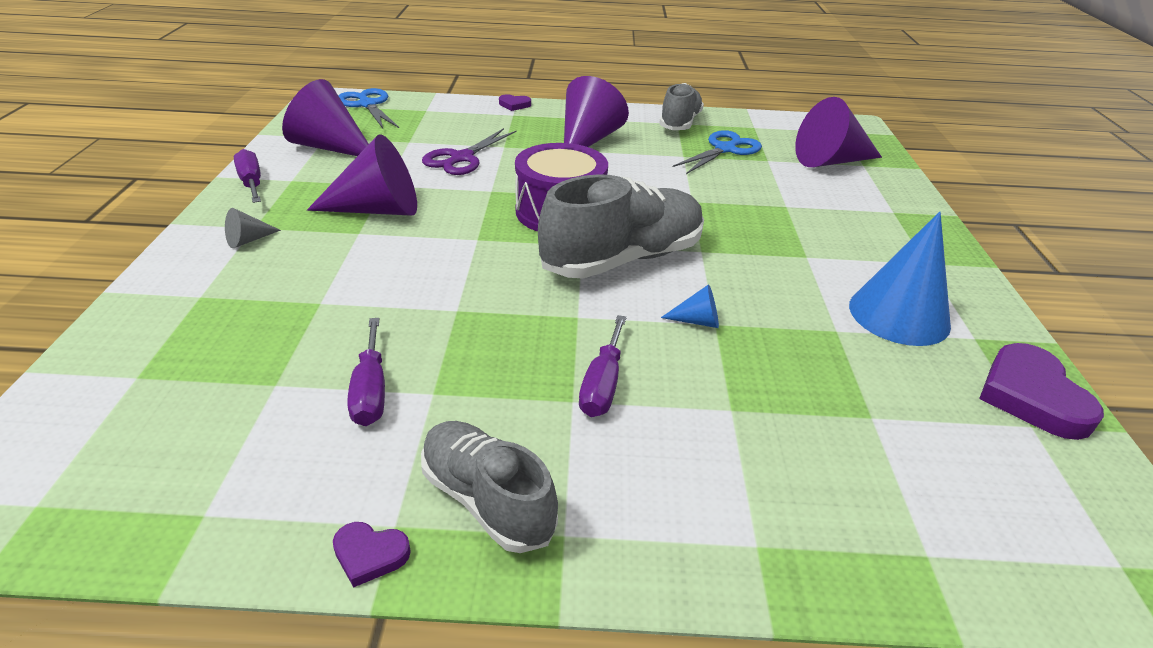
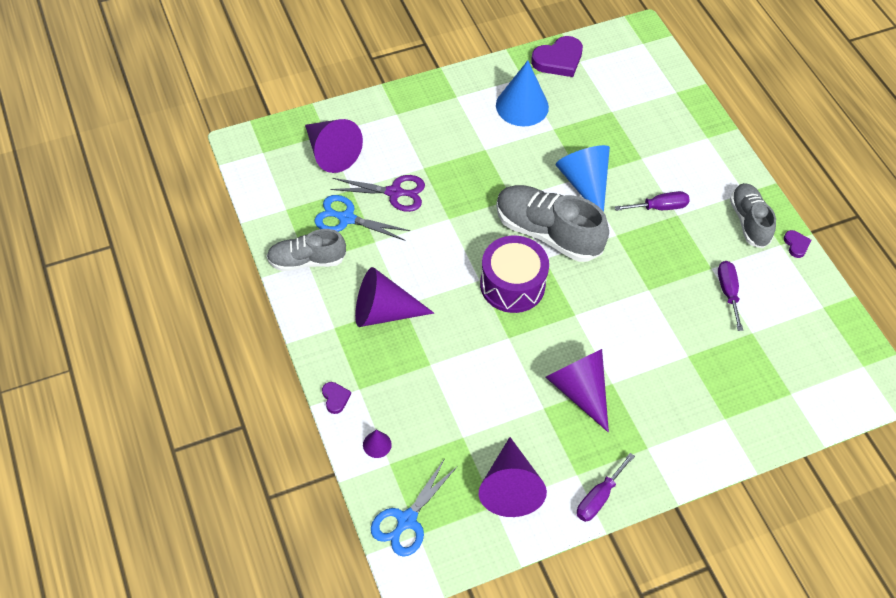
camera: 115 degrees left, 20 degrees up
(248, 240) = (662, 438): grey cone -> none
(371, 391) = (728, 292): purple screwdriver -> purple screwdriver turned 60 degrees counterclockwise
(450, 109) = (377, 444): none -> purple cone
(462, 158) = (470, 382): purple scissors -> purple scissors (394, 192)
(487, 500) = (749, 221): grey shoe -> grey shoe turned 150 degrees clockwise
(697, 321) = (585, 184): blue cone -> blue cone, size x2.25

